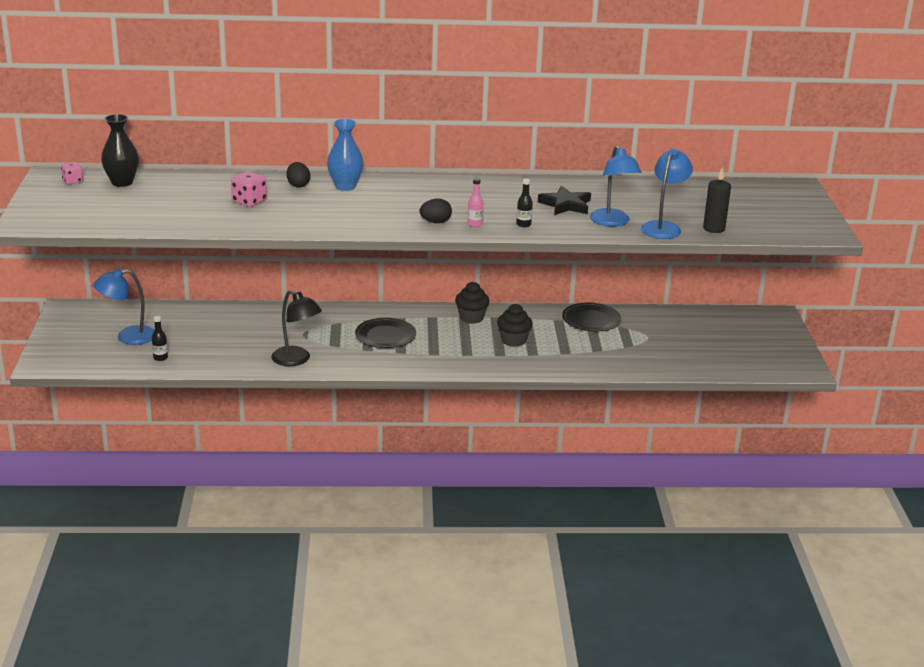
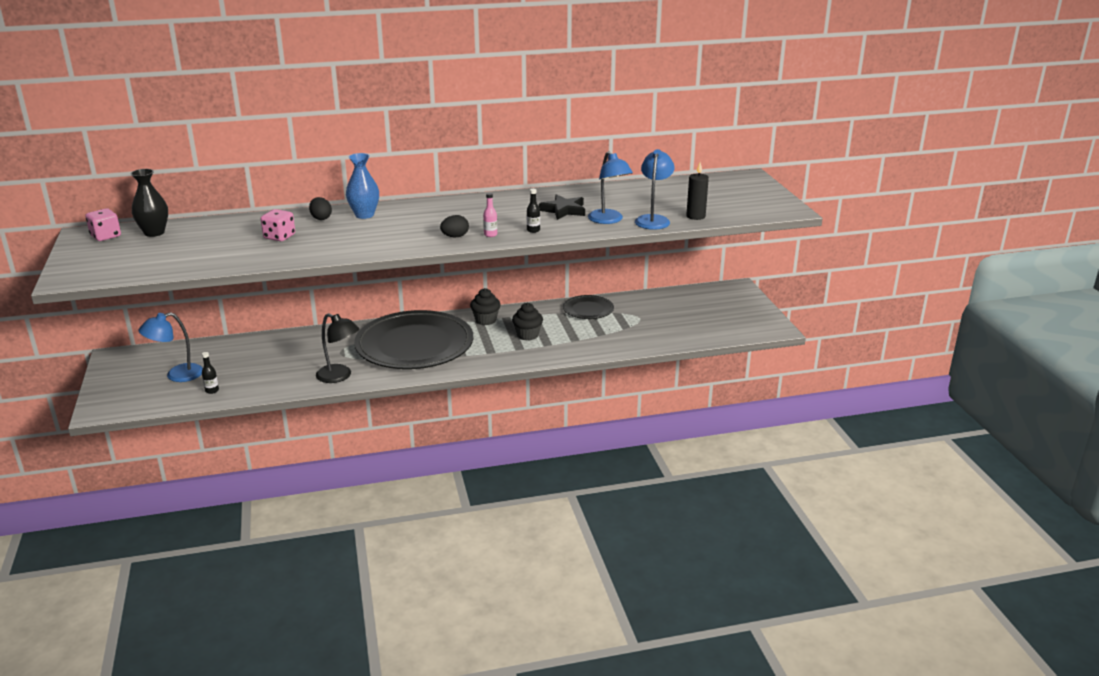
camera: 10 degrees left, 0 degrees up
(72, 181) = (106, 236): pink dice -> pink dice, size x1.52
(385, 336) = (414, 345): black plate -> black plate, size x2.16

